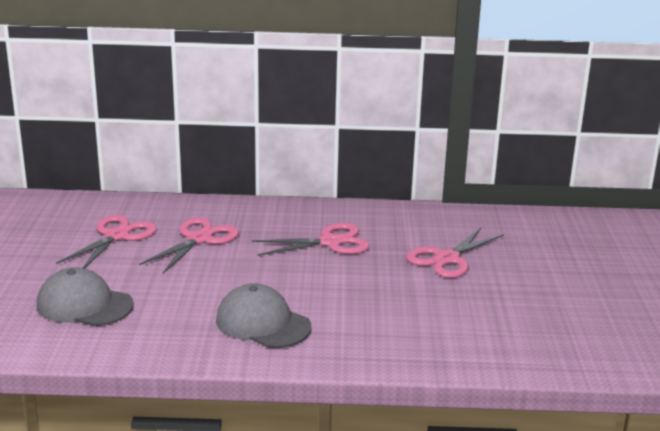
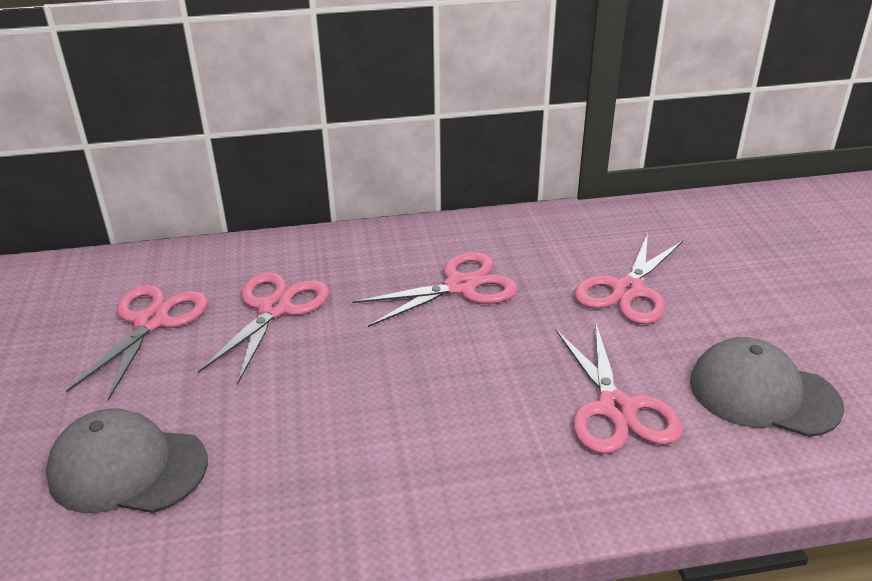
camera: 10 degrees left, 10 degrees up
(263, 323) = (418, 457): grey cap -> grey cap (763, 393)
(402, 318) = (616, 409): none -> pink scissors

